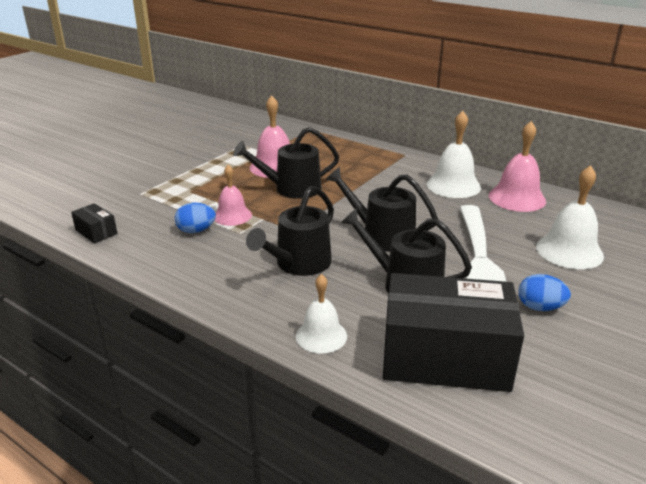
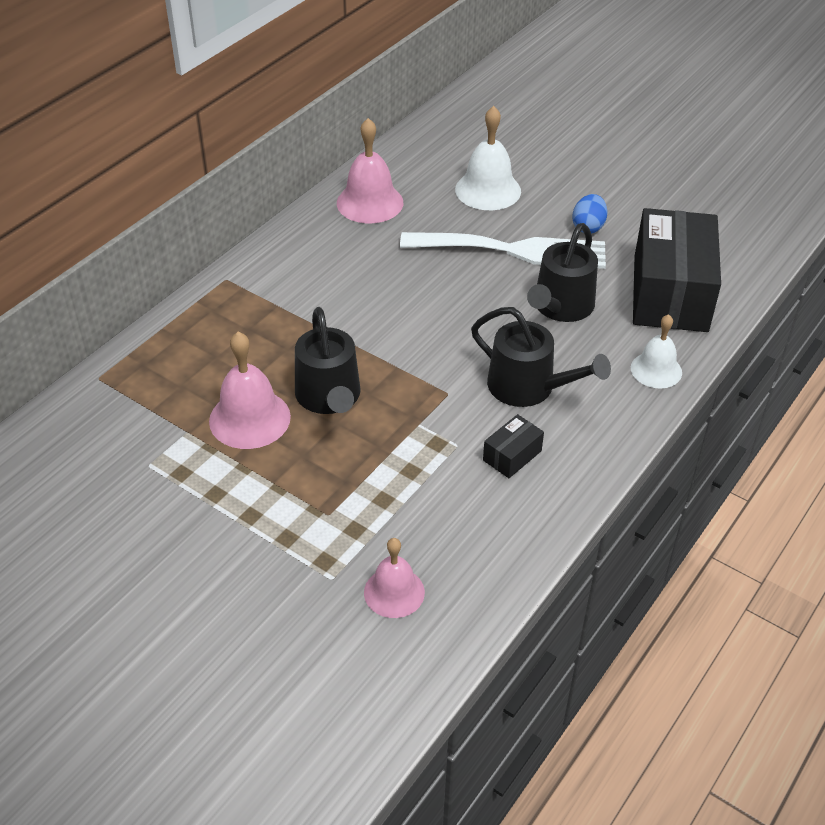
camera: 90 degrees left, 15 degrees up
(96, 232) = (459, 608): black box -> black box (512, 455)
(196, 230) = (453, 491): blue egg -> none
(232, 216) = (410, 456): pink bell -> pink bell (394, 592)
(382, 236) = (461, 317): black watering can -> none
(453, 185) = (332, 246): white bell -> none

